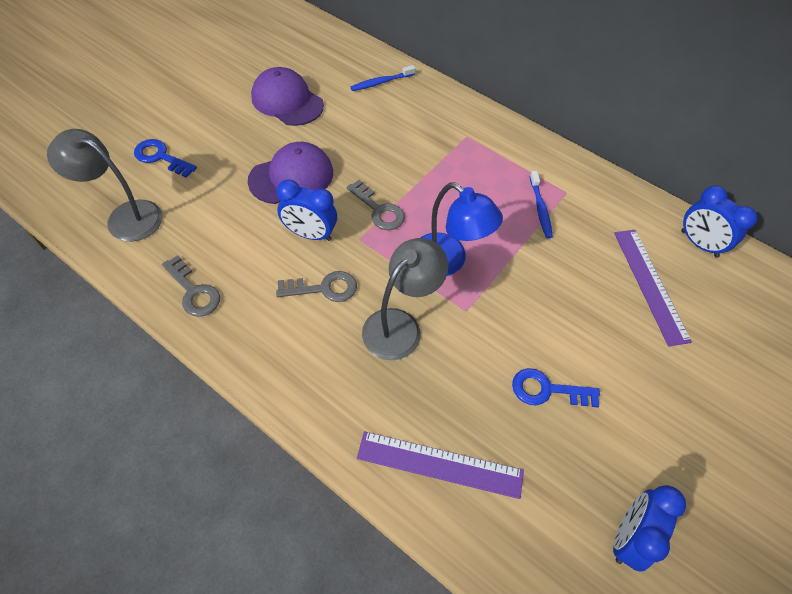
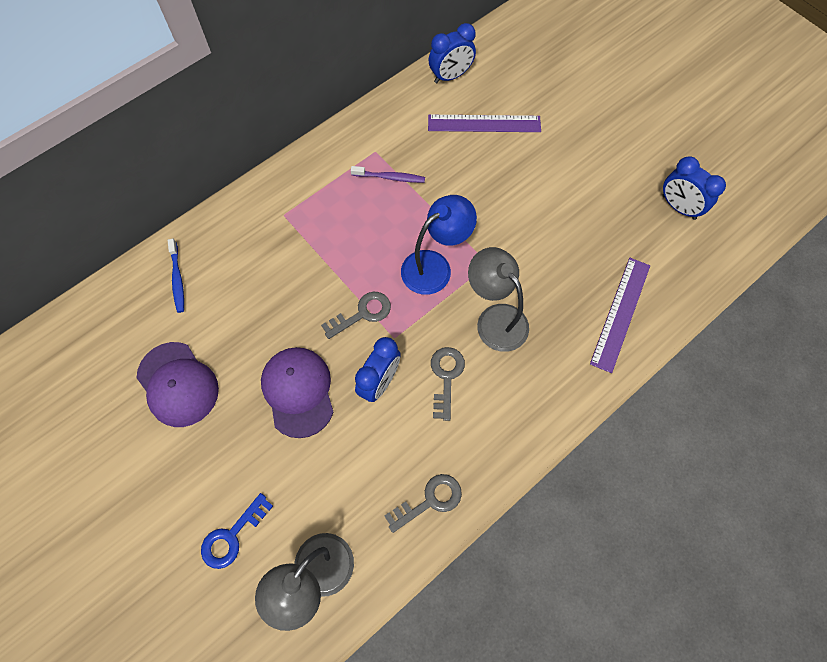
camera: 75 degrees left, 10 degrees up
(287, 101) = (178, 384): purple cap -> purple cap turned 90 degrees counterclockwise
(540, 208) = (390, 177): blue toothbrush -> purple toothbrush
(547, 390) = (567, 224): blue key -> none

